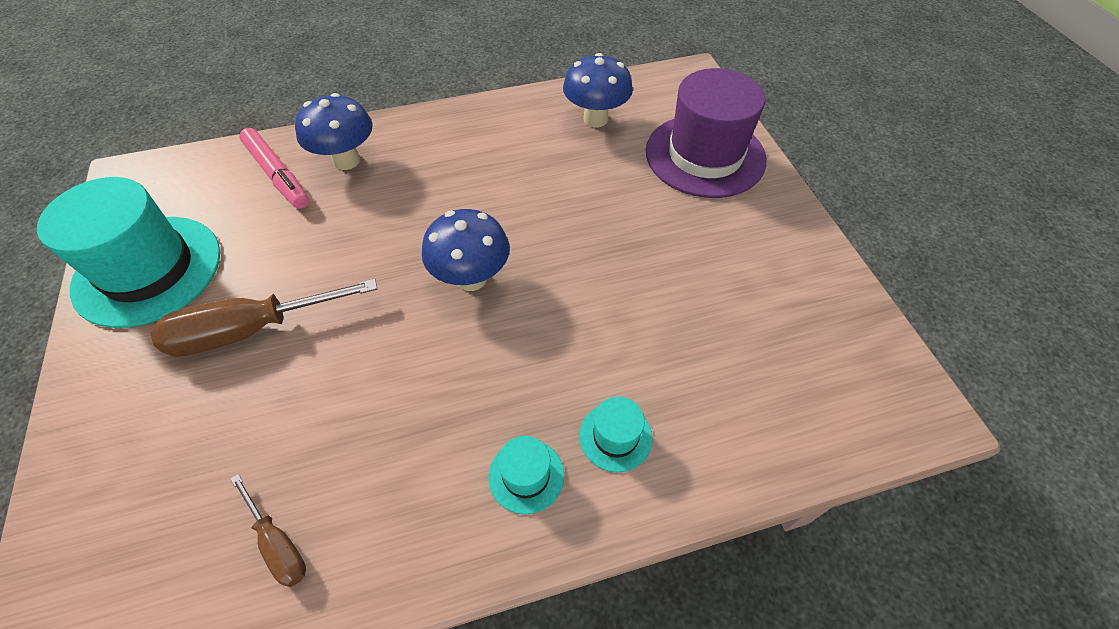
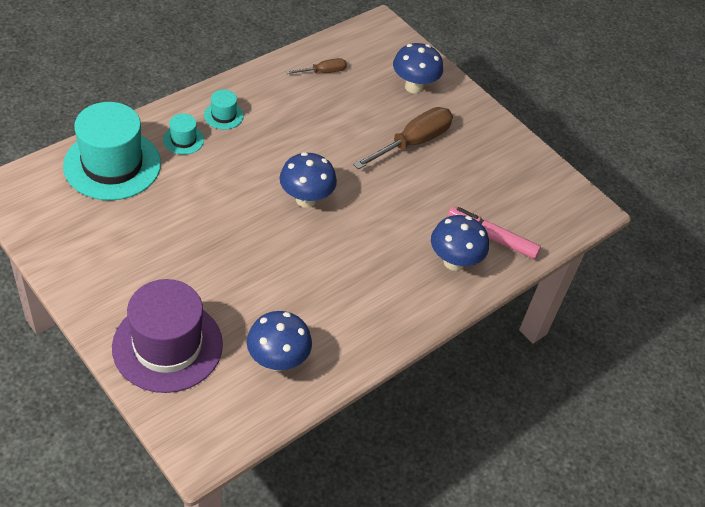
camera: 150 degrees right, 5 degrees down
(143, 449) = (413, 87): none -> blue mushroom
(148, 270) = (504, 158): turquoise hat -> turquoise hat (112, 164)
(278, 543) = (323, 72): brown screwdriver -> brown screwdriver turned 135 degrees clockwise

